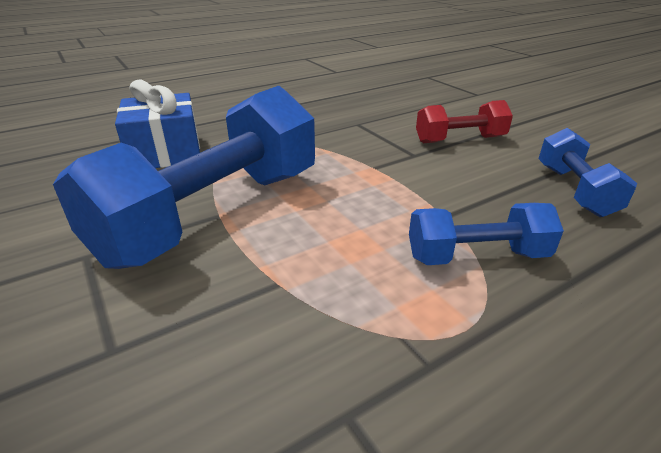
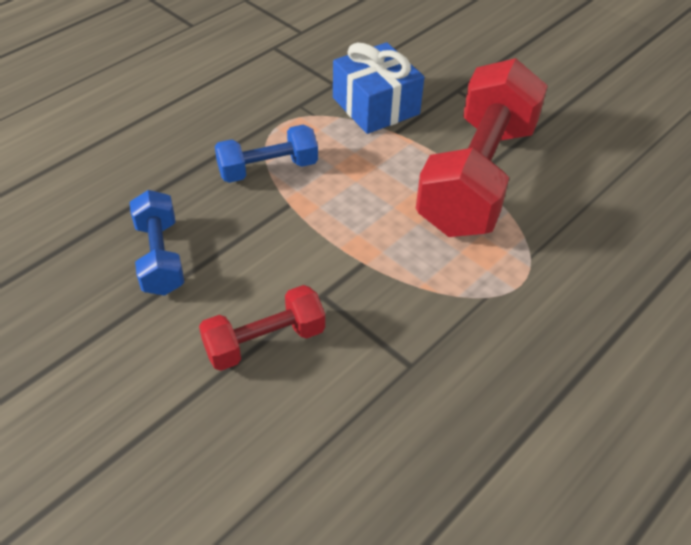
camera: 165 degrees right, 15 degrees up
(165, 152) = (601, 251): blue gift -> blue gift (376, 106)
(214, 213) = (477, 177): blue dumbbell -> red dumbbell

